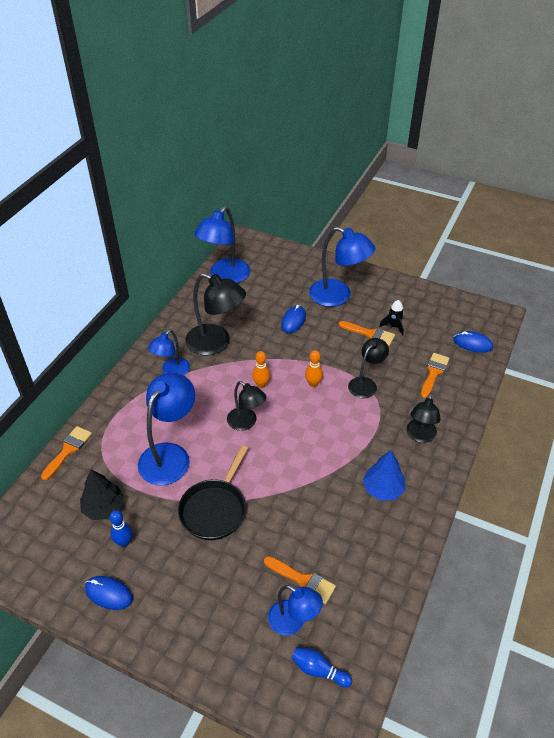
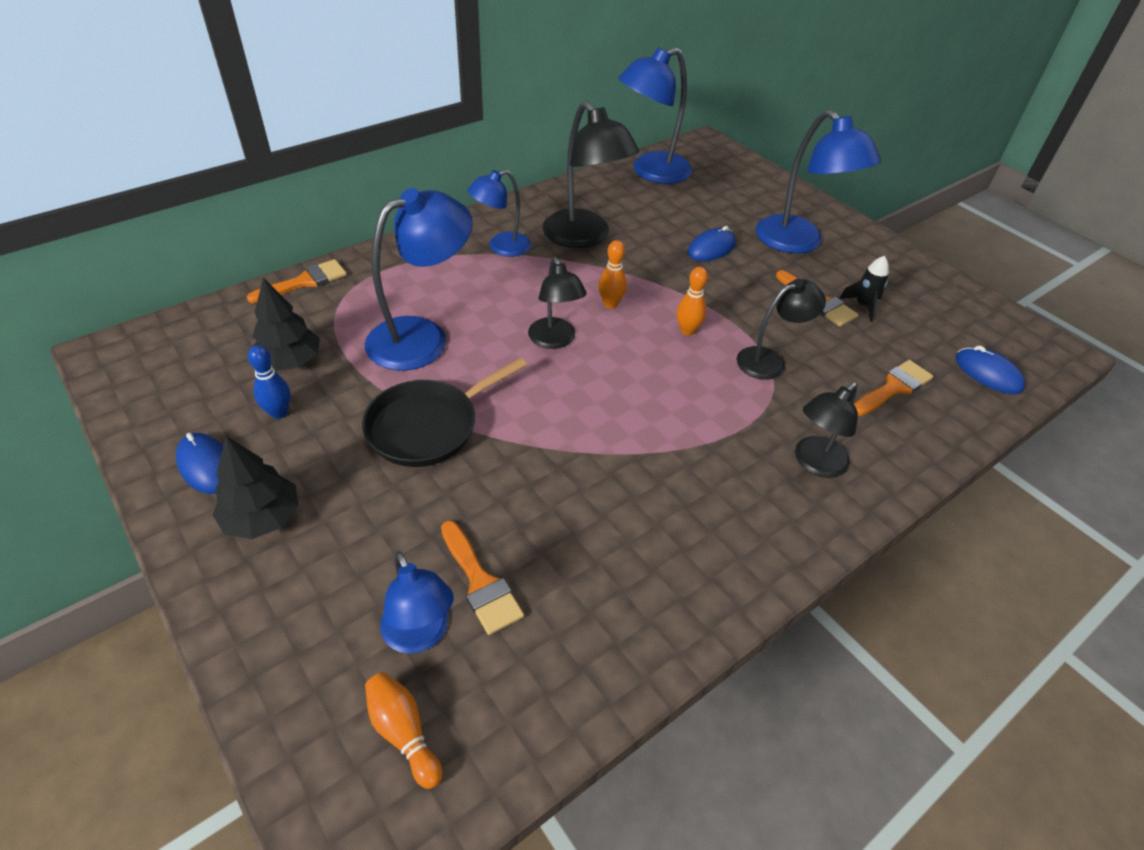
camera: 25 degrees right, 0 degrees up
(166, 606) = (262, 518): none -> black tree
(318, 670) = (403, 732): blue bowling pin -> orange bowling pin
(383, 489) = (701, 511): blue tree -> none

